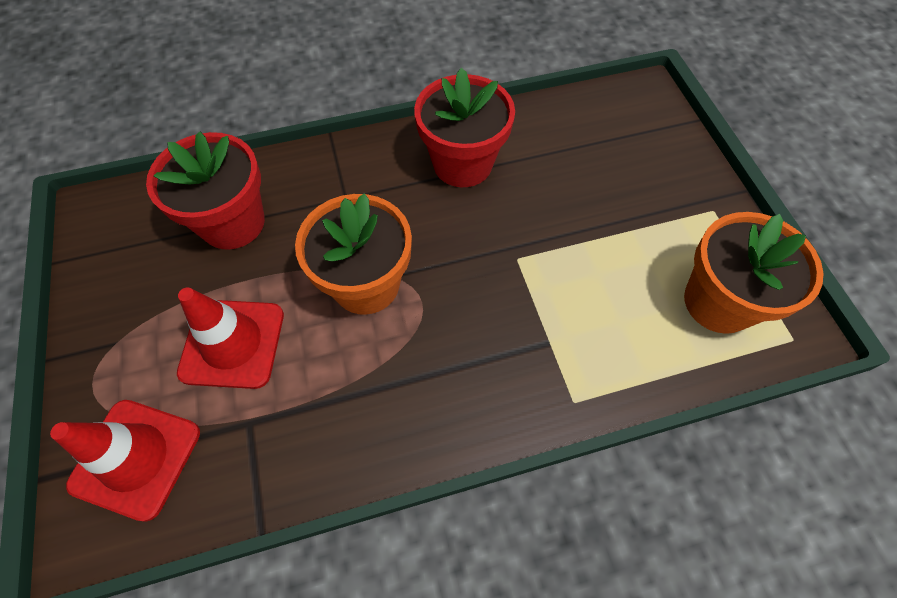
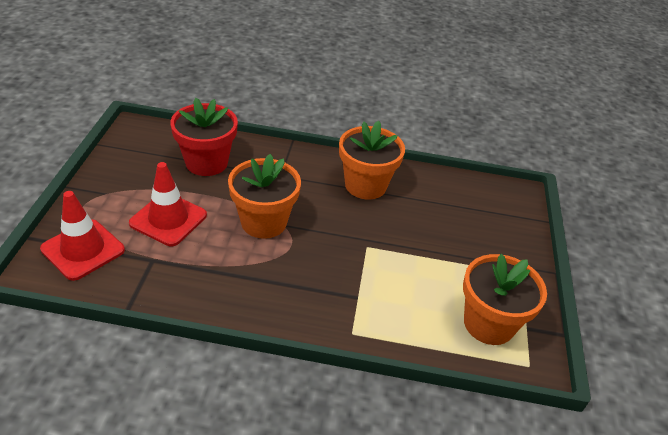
camera: 20 degrees right, 20 degrees down
(462, 164) = (365, 185): red flower pot -> orange flower pot

